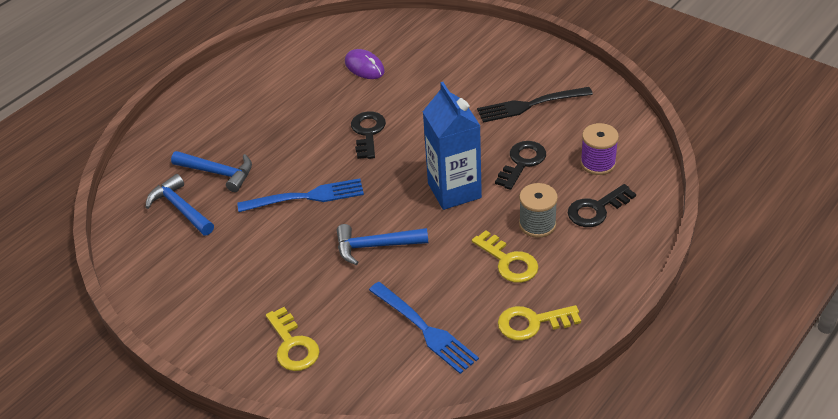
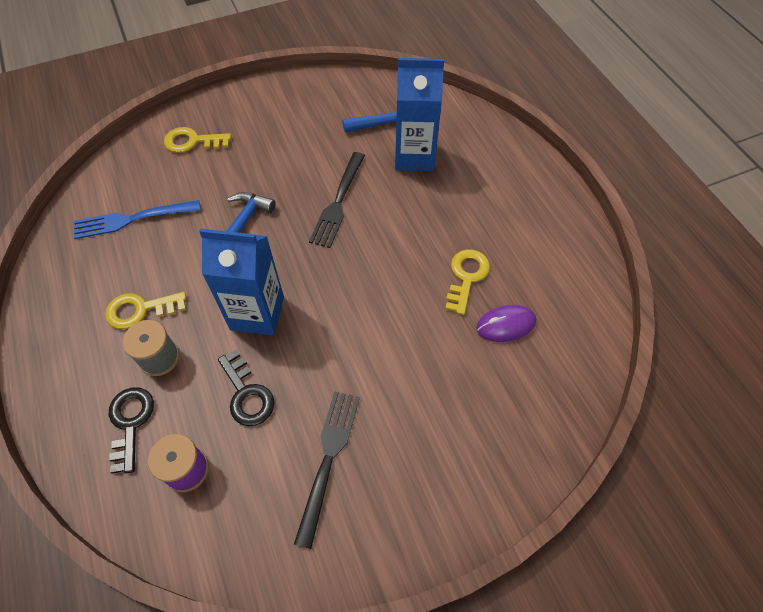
camera: 115 degrees right, 15 degrees up
(218, 173) = (414, 156): blue hammer -> blue carton
(307, 197) = (338, 203): blue fork -> black fork
(367, 132) = (392, 281): black key -> none
(532, 323) = (68, 291): yellow key -> yellow key (466, 277)

